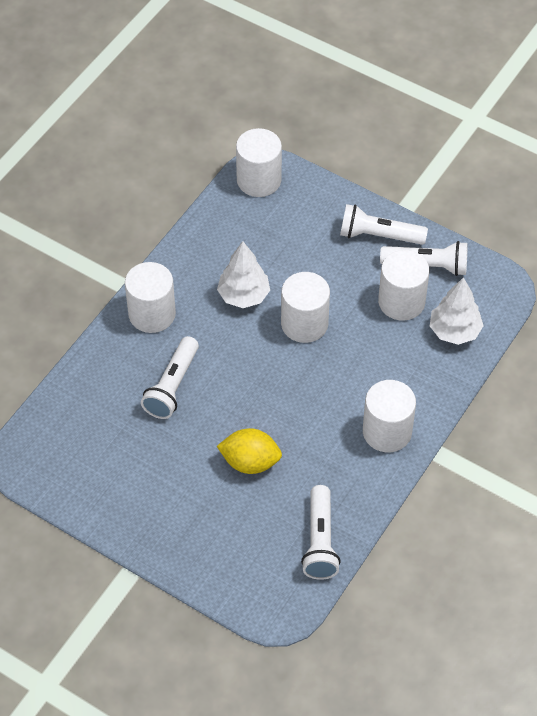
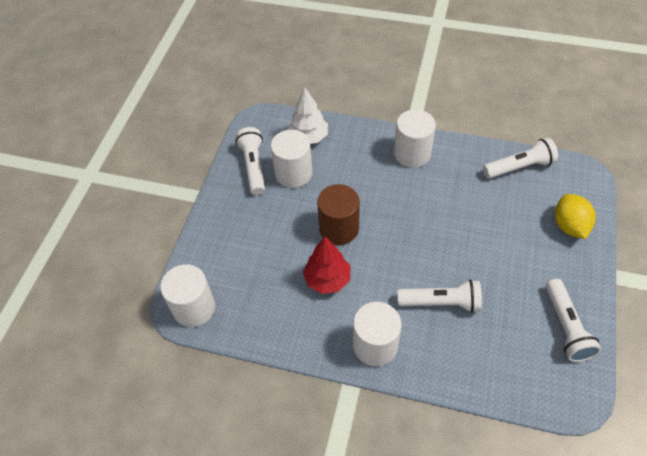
camera: 105 degrees left, 0 degrees up
(244, 295) = (327, 279): white tree -> red tree
(250, 462) = (481, 226): yellow lemon -> yellow lemon (569, 226)
(304, 324) = (339, 228): white cylinder -> brown cylinder
(379, 235) = (232, 203): white flashlight -> white flashlight (566, 327)

